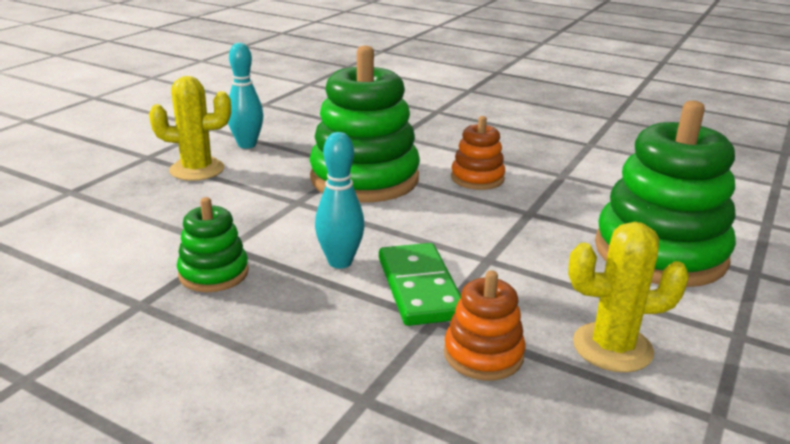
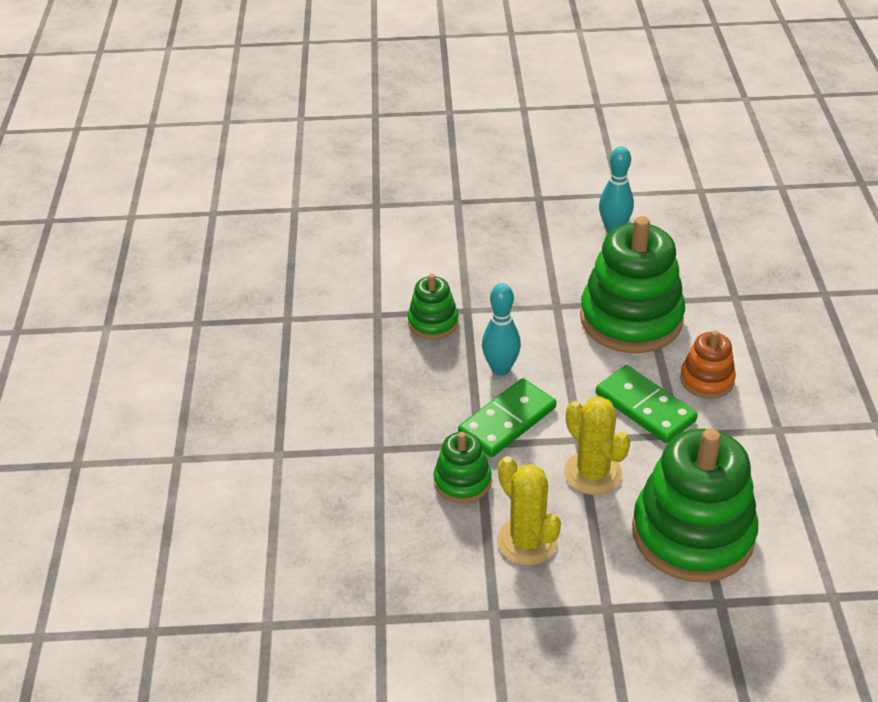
camera: 60 degrees right, 15 degrees up
(197, 169) = (547, 232): yellow cactus -> yellow cactus (592, 473)
(480, 213) = (645, 407): none -> green domino
(483, 354) = (462, 481): orange stacking toy -> green stacking toy

